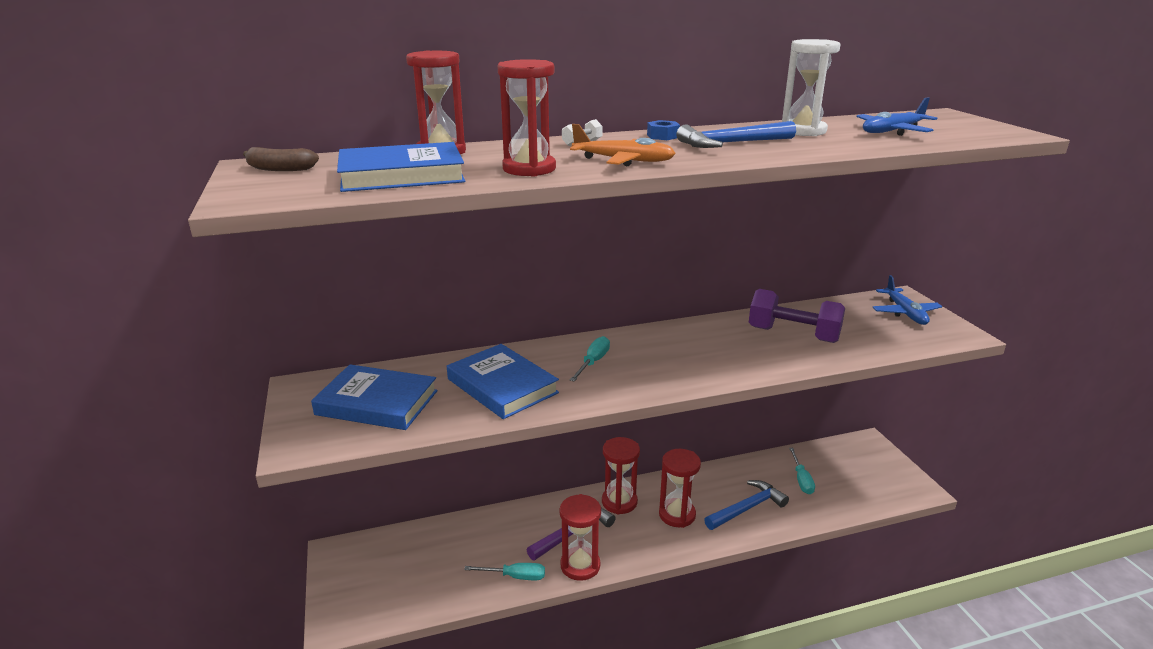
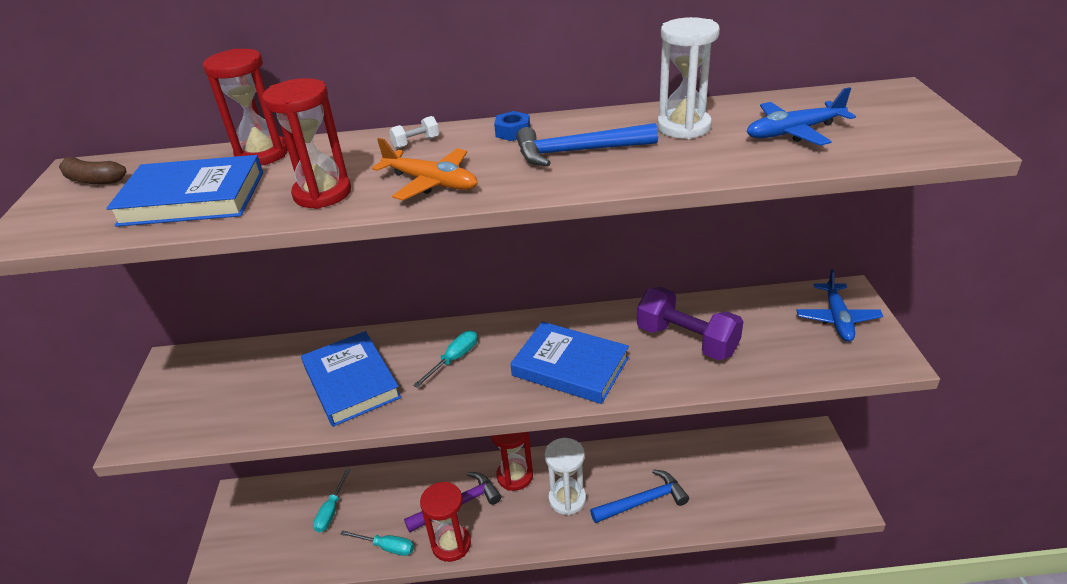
camera: 15 degrees right, 10 degrees up
(377, 402) = (229, 391): blue book -> blue book (570, 366)
(677, 515) = (567, 499): red hourglass -> white hourglass
(801, 480) = (716, 474): turquoise screwdriver -> turquoise screwdriver (331, 511)

